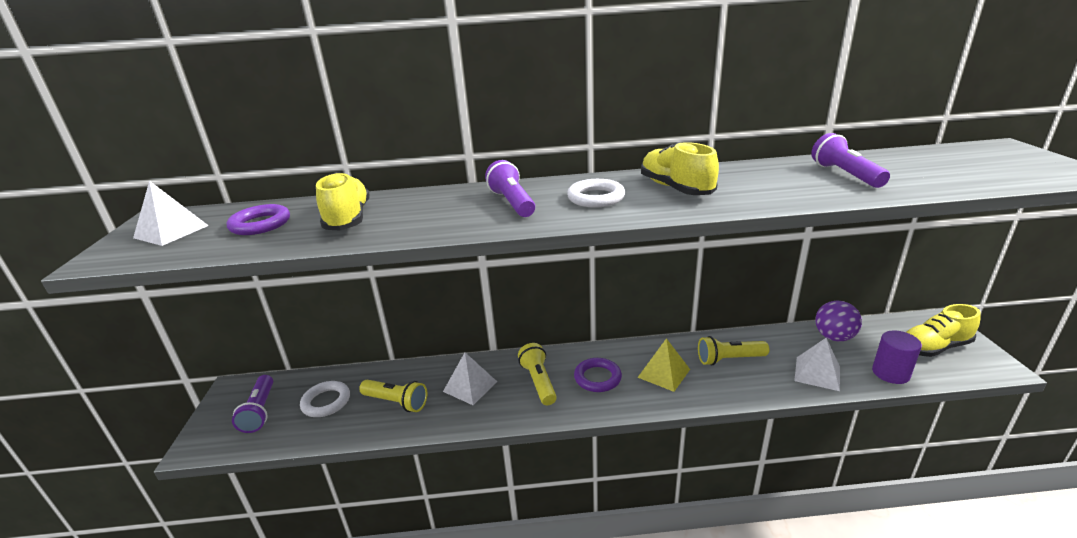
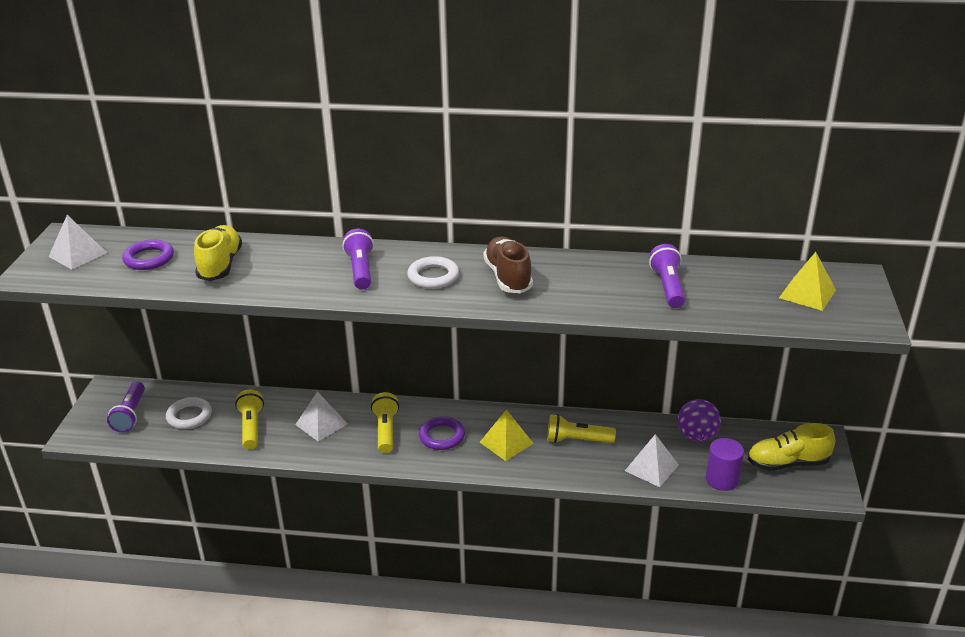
camera: 10 degrees right, 5 degrees up
(396, 402) = (251, 427): yellow flashlight -> yellow flashlight turned 135 degrees counterclockwise
(675, 188) = (508, 277): yellow shoe -> brown shoe
(983, 162) = (807, 294): none -> yellow pyramid

